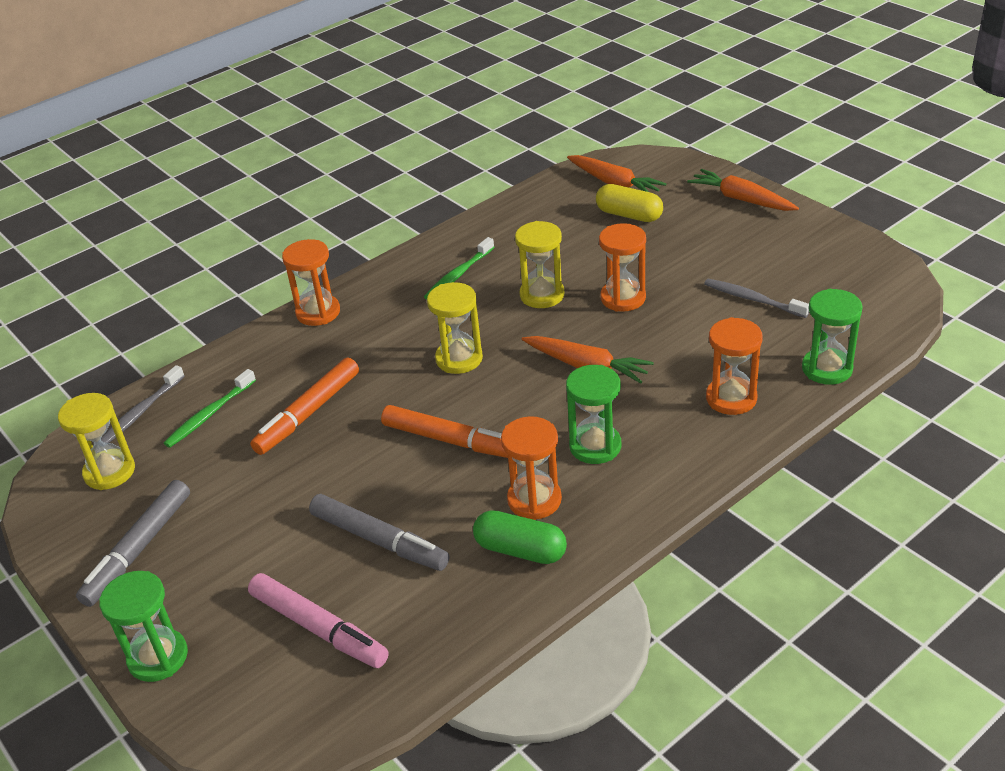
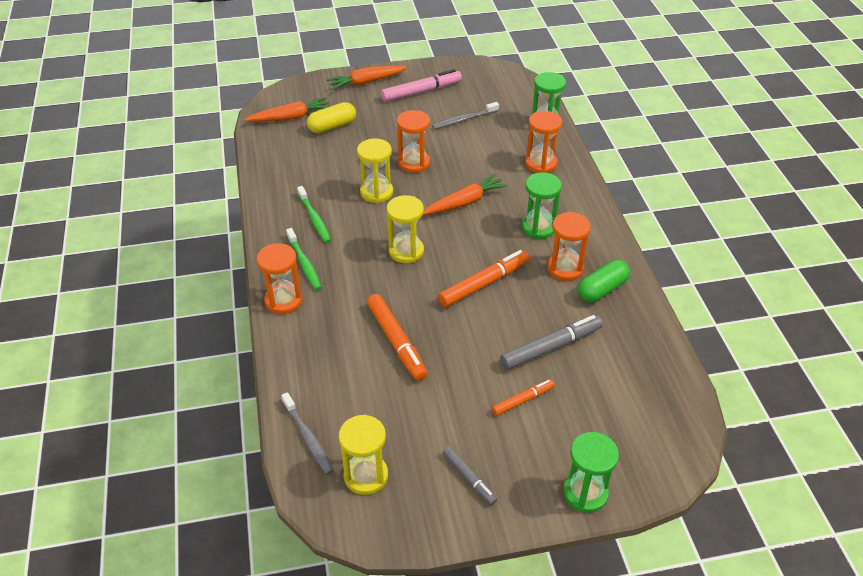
camera: 65 degrees left, 5 degrees up
(138, 549) = (469, 478): grey marker -> grey marker, size x0.59
(209, 414) = (349, 397): green toothbrush -> green toothbrush (304, 263)
(276, 548) = (522, 400): none -> orange marker
(319, 628) = (609, 401): pink marker -> pink marker (421, 91)

